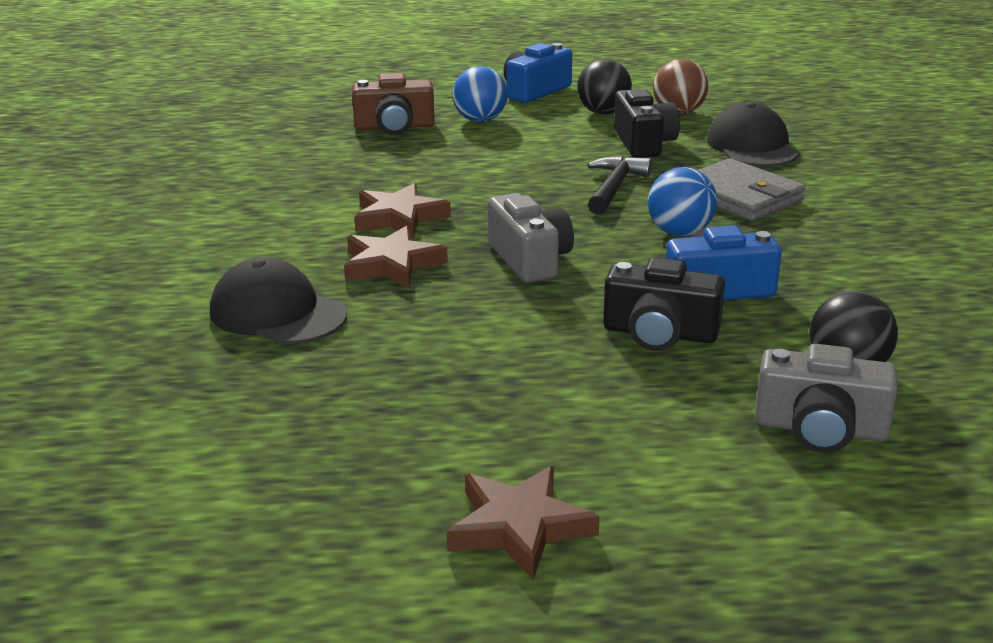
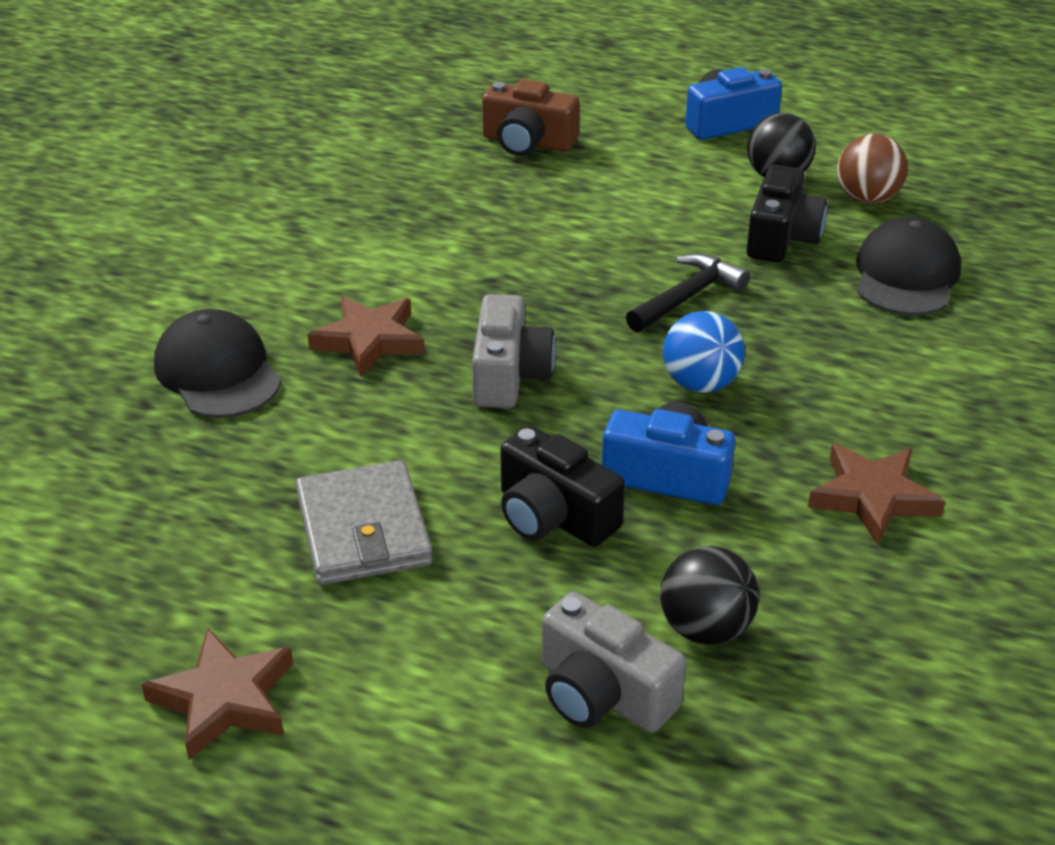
camera: 25 degrees right, 10 degrees up
(399, 217) = (427, 277): brown star -> brown star (872, 497)
(480, 120) = (627, 155): blue ball -> none
(740, 196) = (819, 349): grey wallet -> grey wallet (363, 529)

